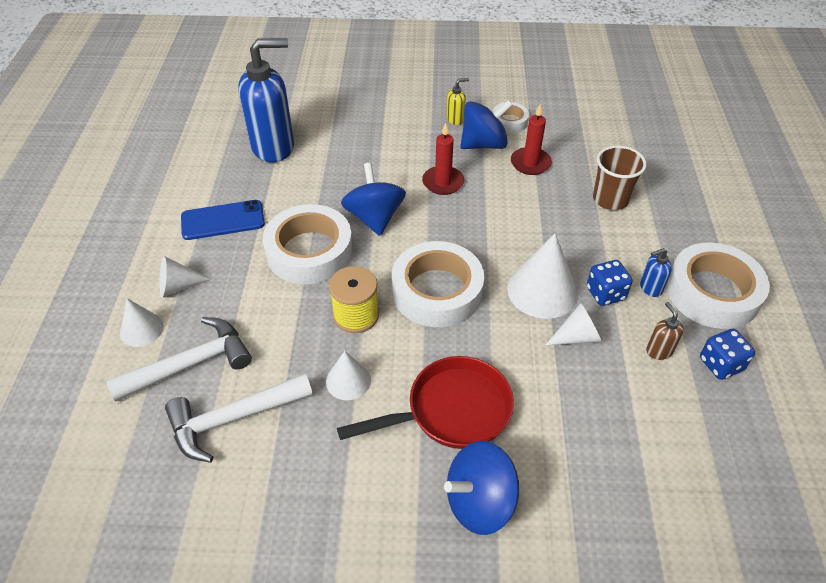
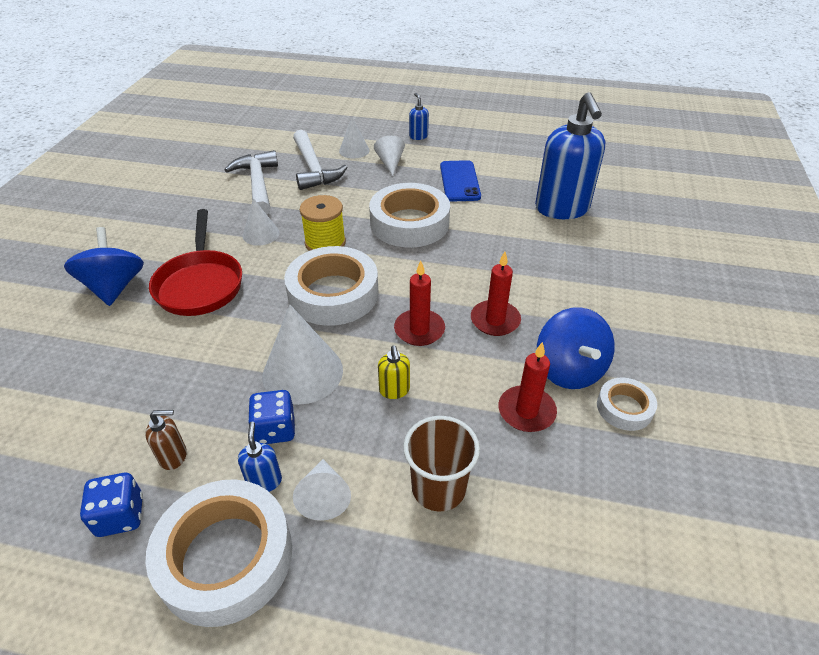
camera: 100 degrees right, 5 degrees down
(108, 268) = (418, 136): none -> blue soap dispenser
(374, 218) = (445, 264): blue spinning top -> none
(455, 119) = (623, 350): yellow soap dispenser -> yellow soap dispenser (394, 390)
(468, 225) = (419, 330): none -> red candle
(577, 336) = (230, 386): white cone -> white cone (324, 497)

